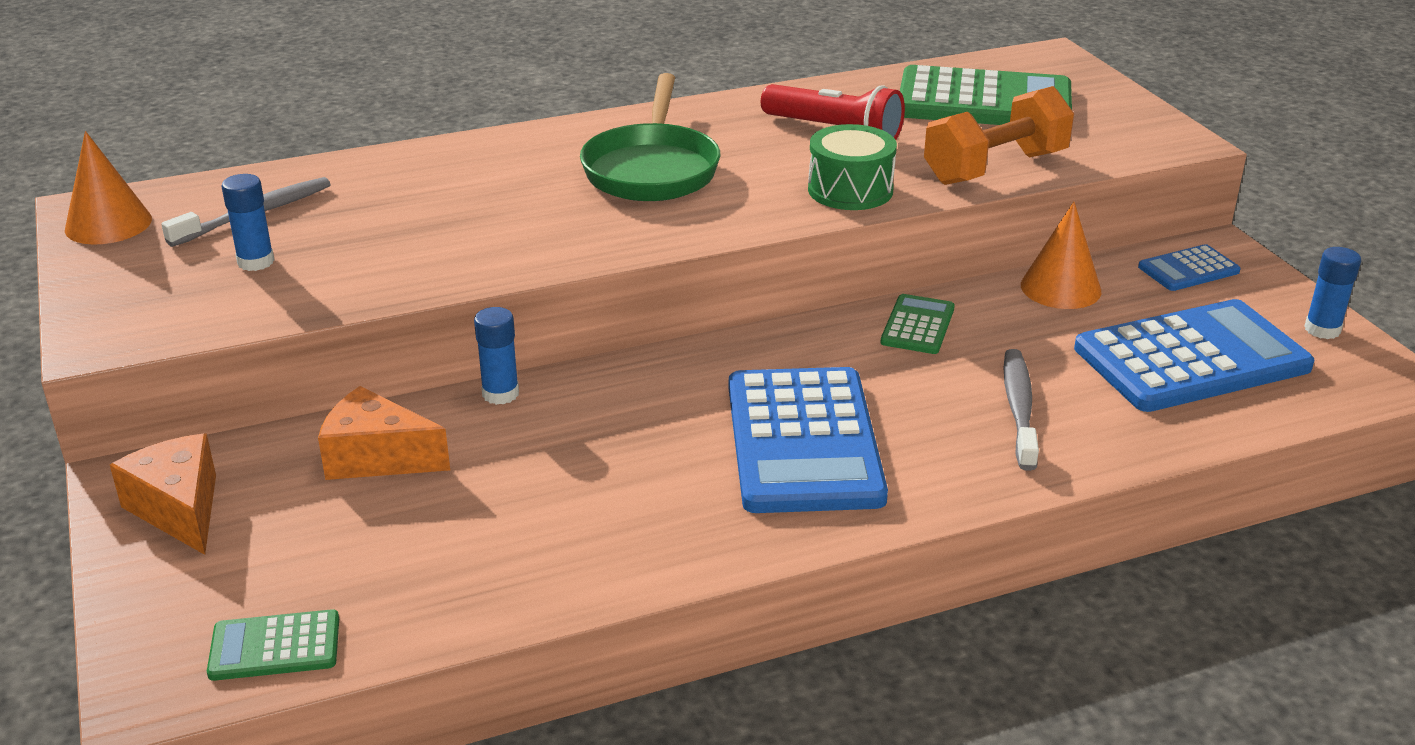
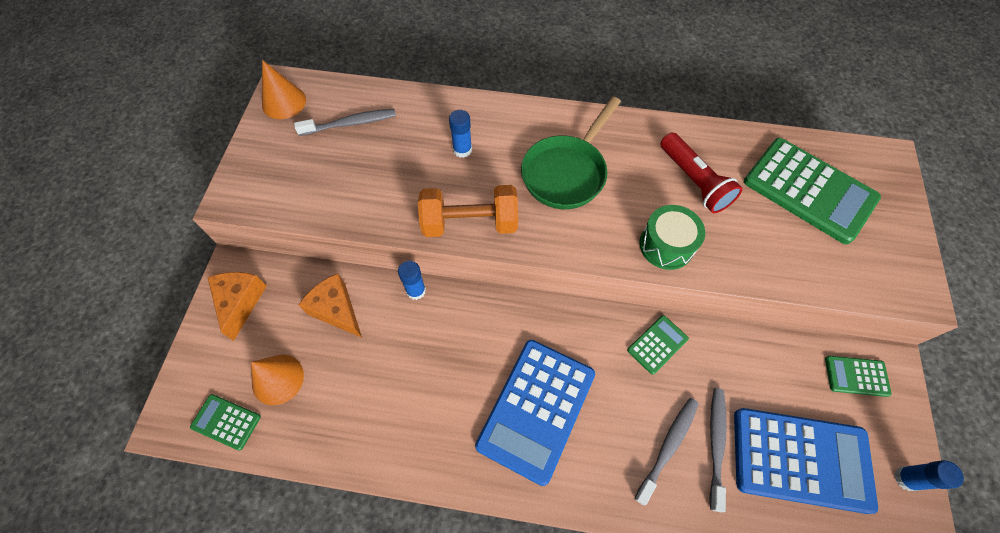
camera: 30 degrees right, 30 degrees up
(256, 262) = (328, 166): blue glue stick -> blue glue stick (462, 150)
(995, 168) = (770, 264): orange dumbbell -> orange dumbbell (470, 223)
(1060, 288) = (763, 353): orange cone -> orange cone (278, 379)
(1078, 384) = (716, 444): none -> grey toothbrush
(1188, 269) = (856, 376): blue calculator -> green calculator

